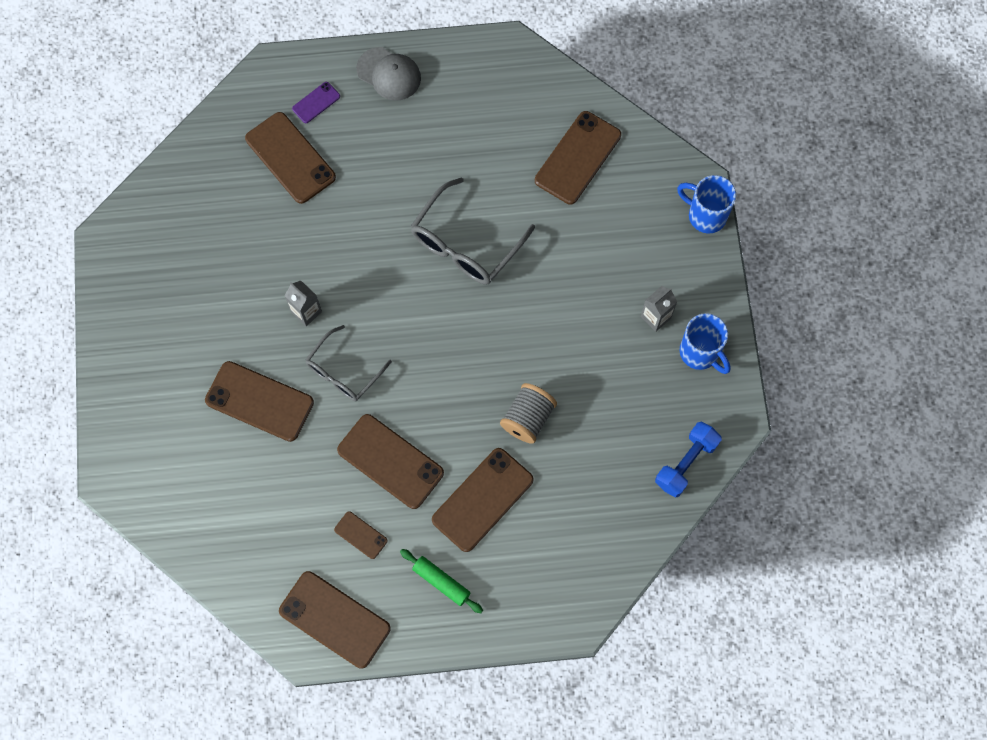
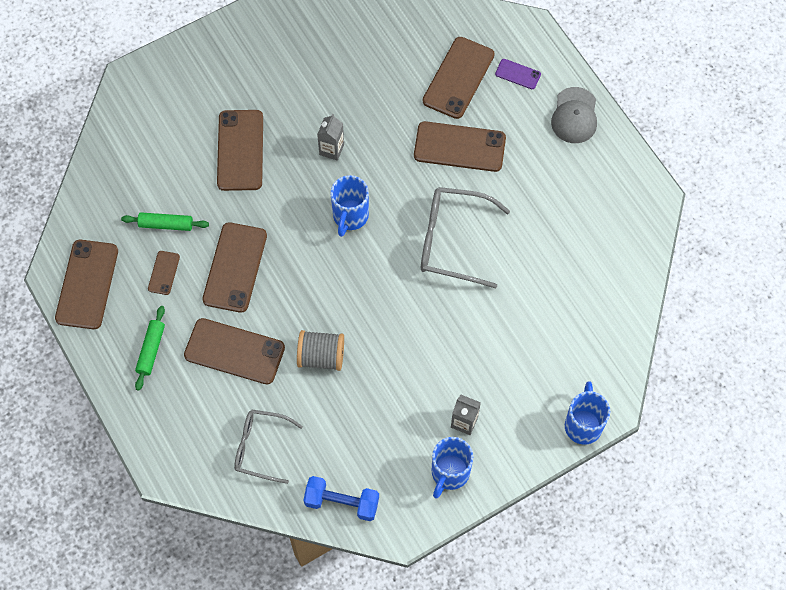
camera: 65 degrees right, 5 degrees down
(306, 511) = (166, 224): none -> green rolling pin
(343, 372) = (294, 199): grey glasses -> grey glasses (260, 447)
(390, 326) = (350, 216): none -> blue mug
(578, 158) = (580, 296): brown phone -> brown phone (459, 147)

